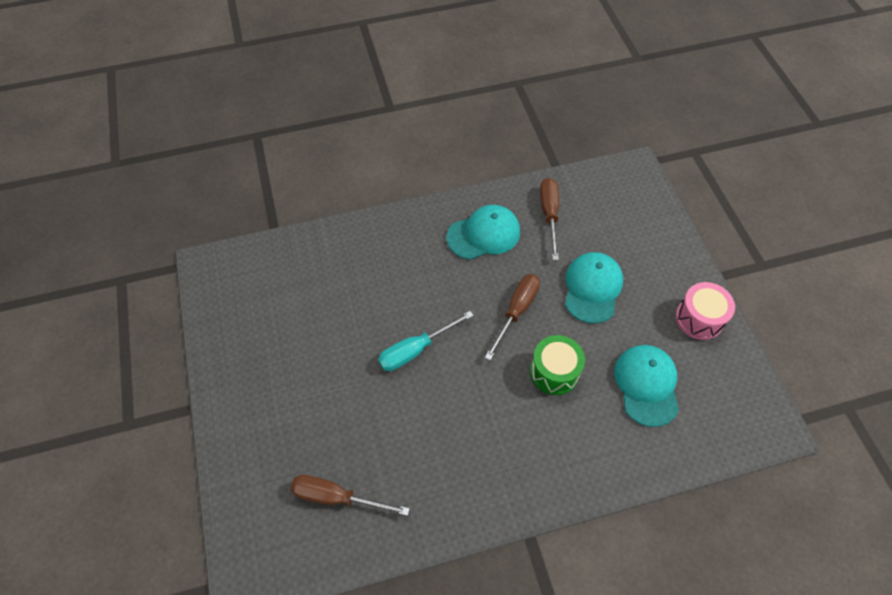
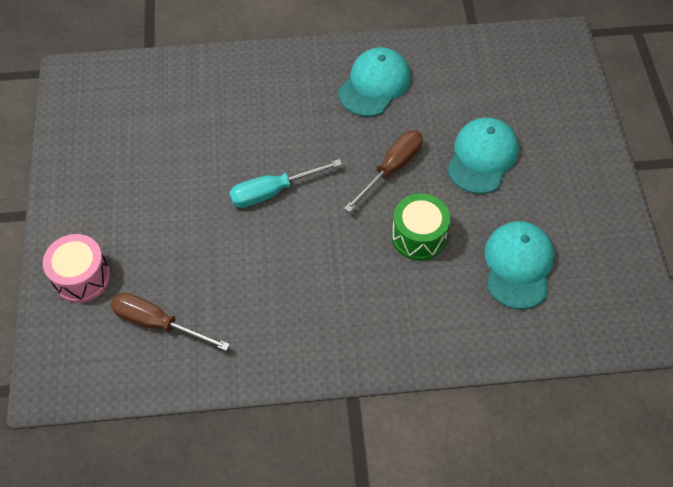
camera: 10 degrees right, 0 degrees up
(484, 234) = (374, 84): turquoise cap -> turquoise cap turned 45 degrees counterclockwise
(549, 214) = (452, 74): brown screwdriver -> none
(699, 318) = (595, 206): pink drum -> pink drum (82, 277)

